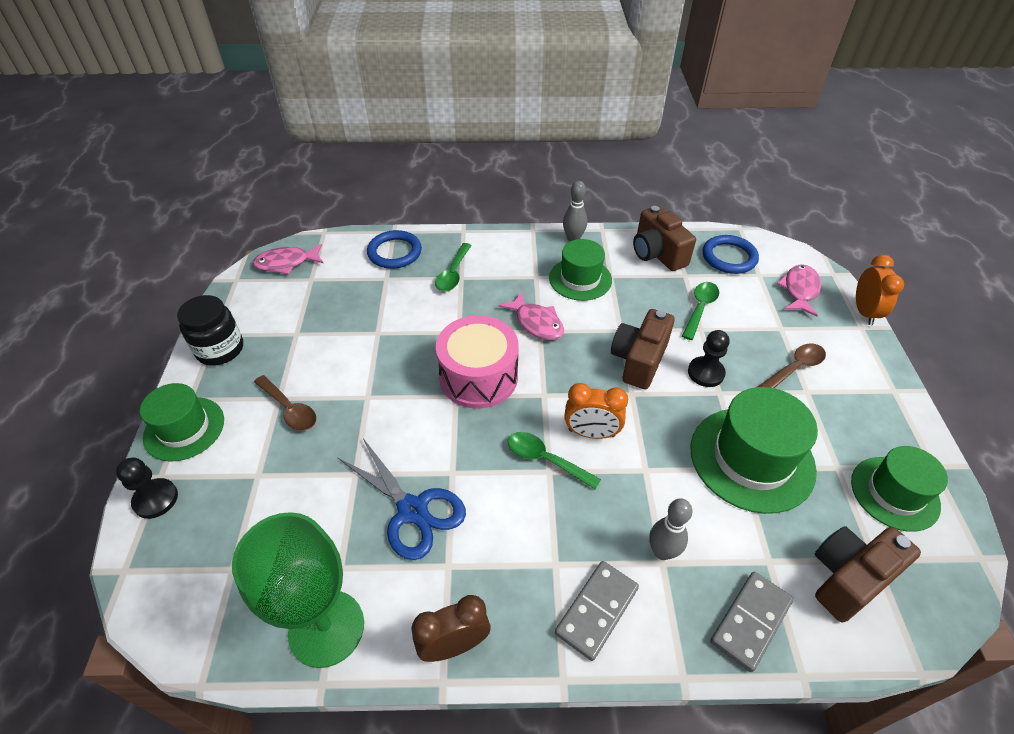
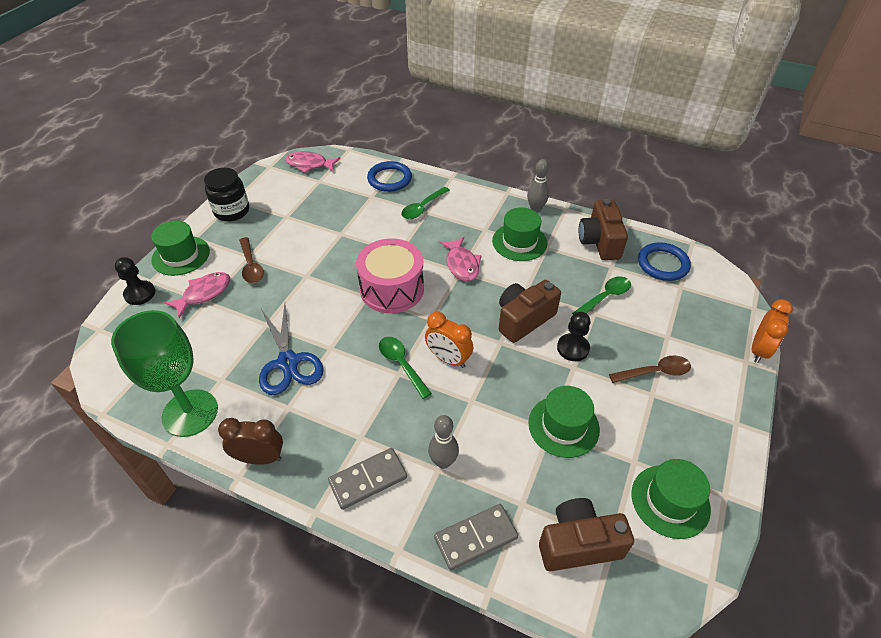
camera: 25 degrees right, 0 degrees up
(751, 459) = (563, 426): green hat -> green hat, size x0.66
(800, 290) = (709, 311): pink fish -> pink fish (204, 294)

